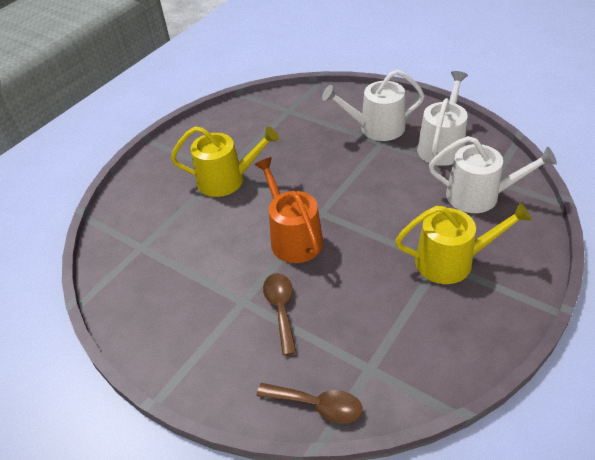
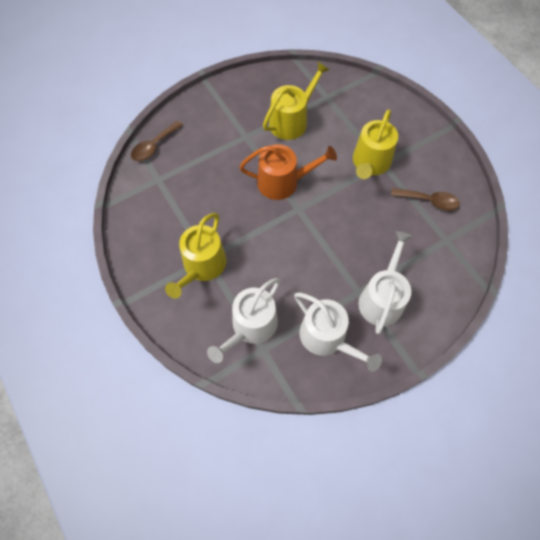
camera: 110 degrees right, 20 degrees up
(195, 265) = (291, 121): none -> yellow watering can
(281, 309) = (227, 153): brown spoon -> brown spoon (429, 201)

